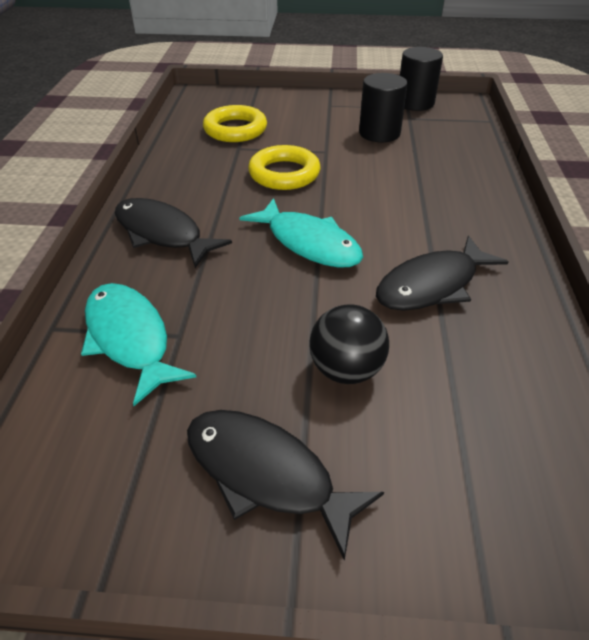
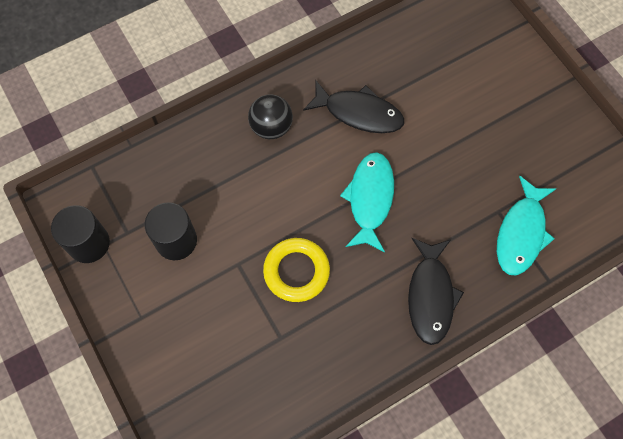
camera: 125 degrees left, 25 degrees up
(235, 129) = (250, 366): yellow ring -> none
(266, 474) = (534, 118): black fish -> none
(346, 370) = (455, 120): black ball -> black ball (271, 127)

